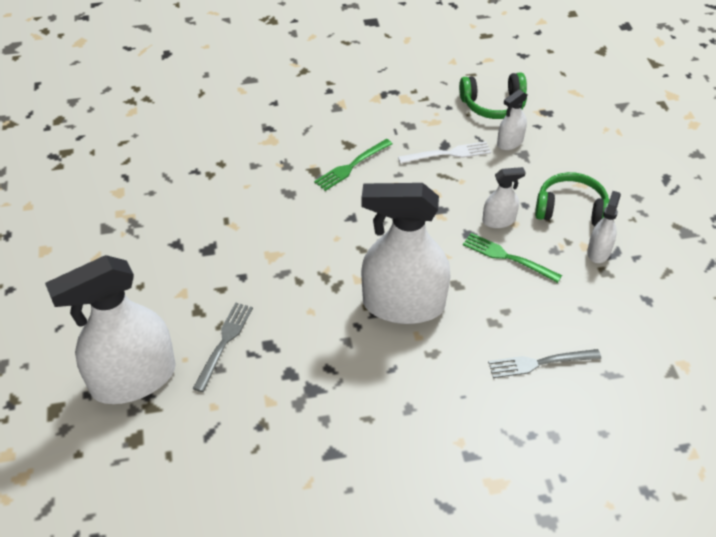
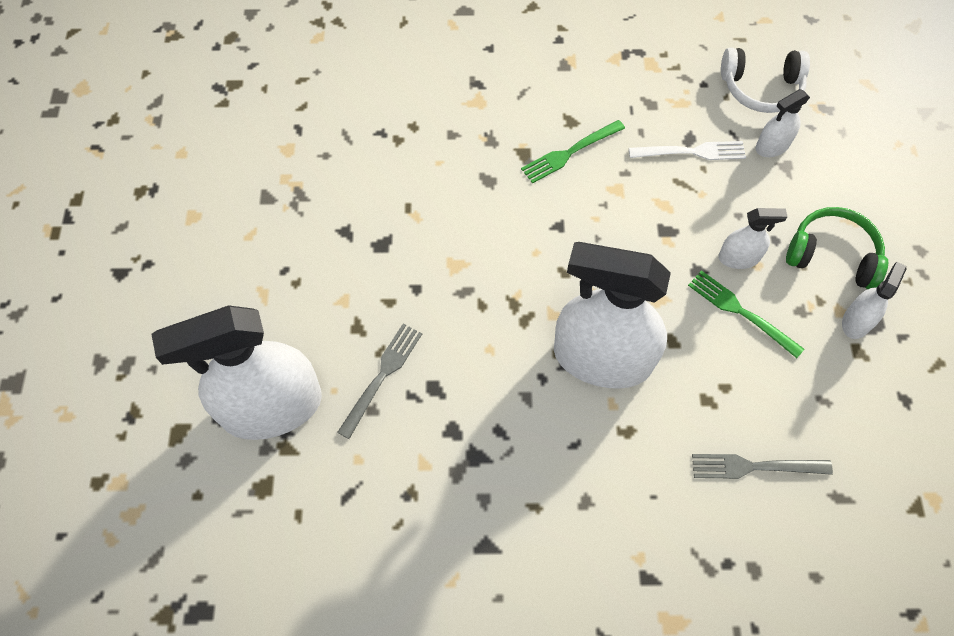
camera: 10 degrees right, 15 degrees up
(493, 105) = (761, 88): green headphones -> white headphones

